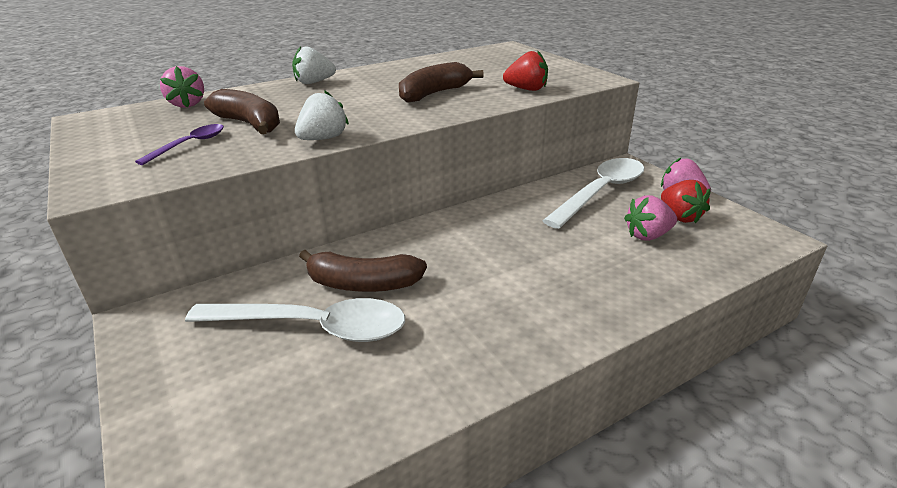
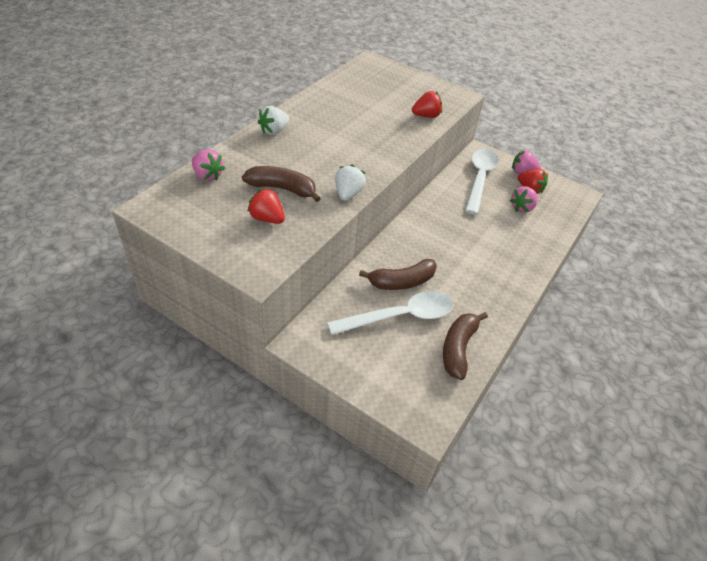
camera: 30 degrees left, 15 degrees up
(190, 144) = (267, 218): purple spoon -> red strawberry
(434, 94) = (372, 131): brown banana -> brown banana (458, 348)

